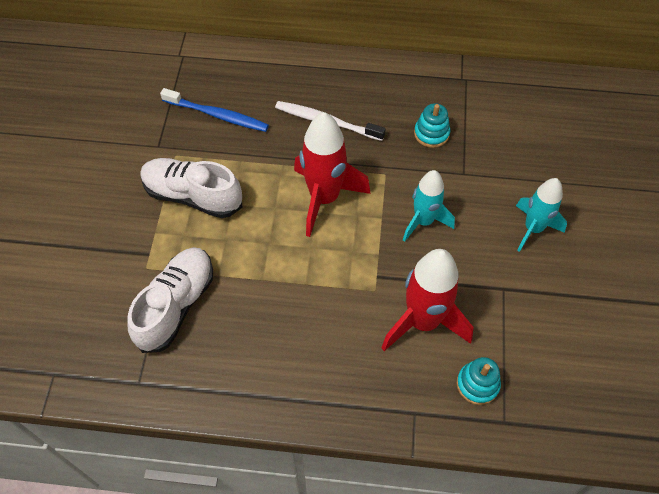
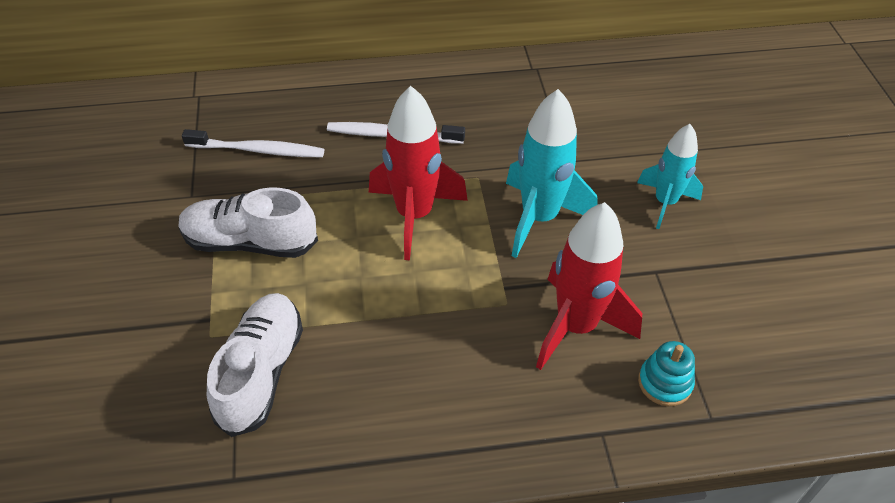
camera: 15 degrees left, 10 degrees down
(218, 115) = (258, 150): blue toothbrush -> white toothbrush
(423, 221) = (539, 218): turquoise rocket -> turquoise rocket, size x1.54
(431, 134) = (517, 127): turquoise stacking toy -> none

